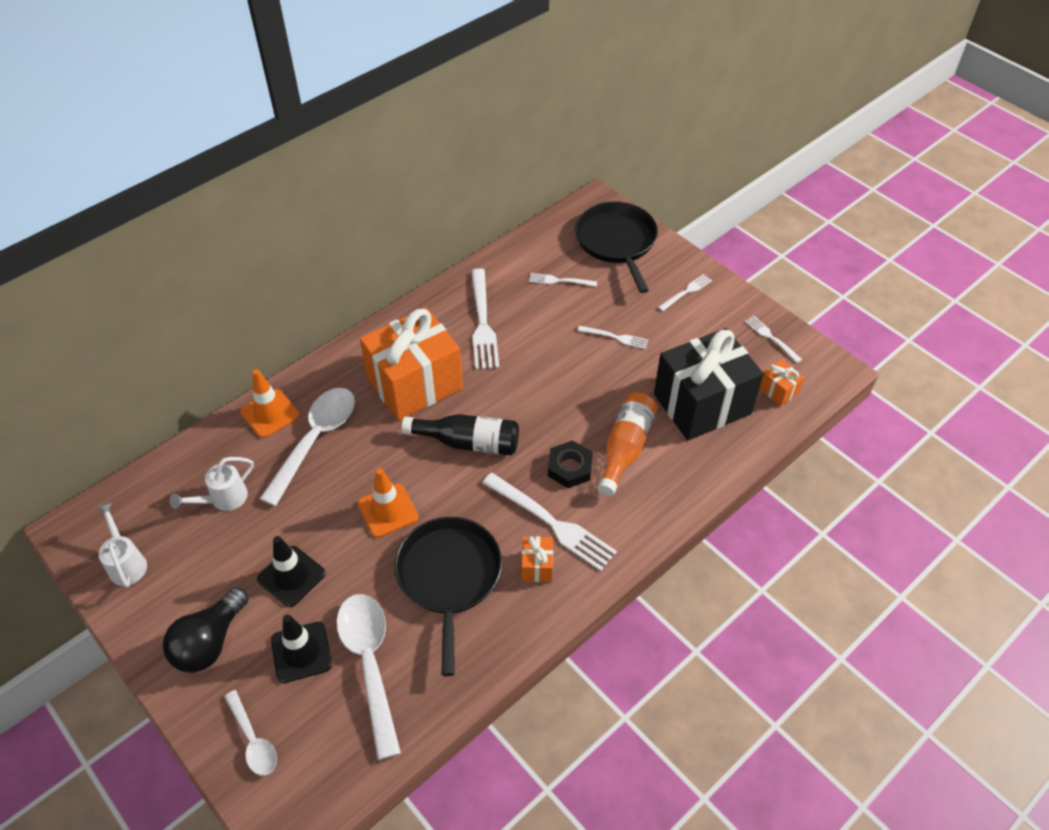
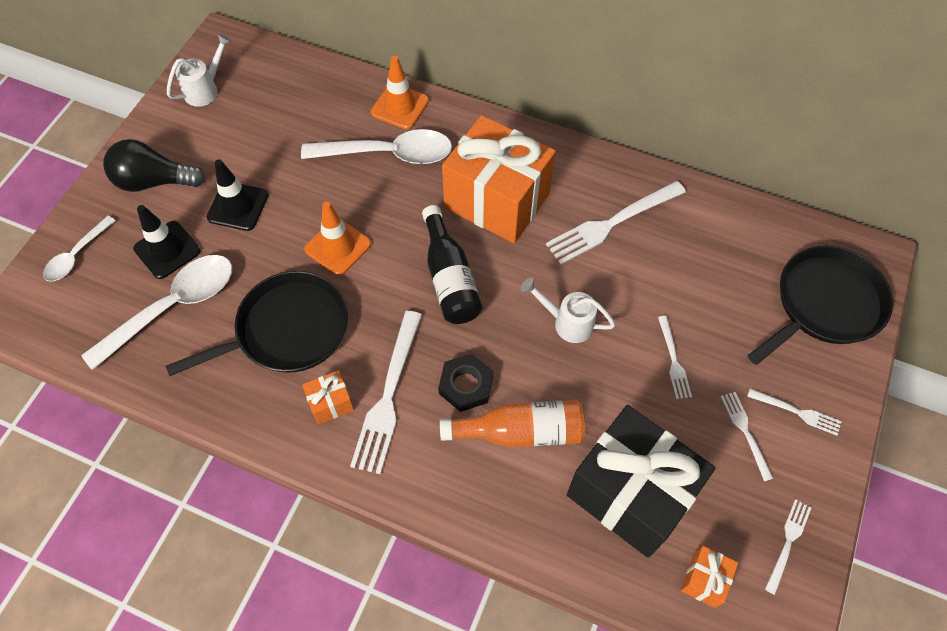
camera: 65 degrees right, 10 degrees up
(223, 499) = (293, 120): white watering can -> white watering can (566, 322)
(559, 281) = (720, 269): white fork -> white fork (745, 431)

